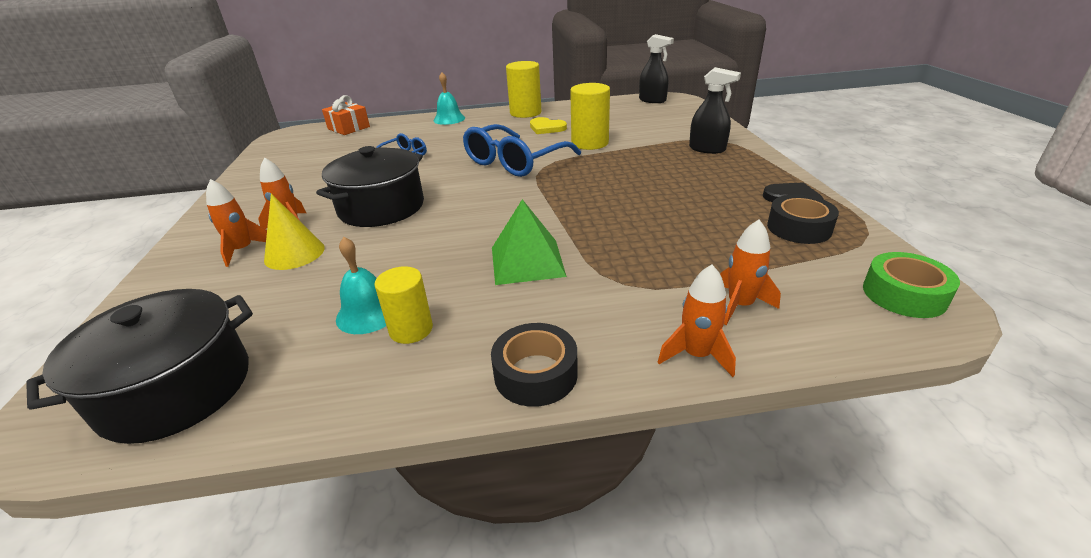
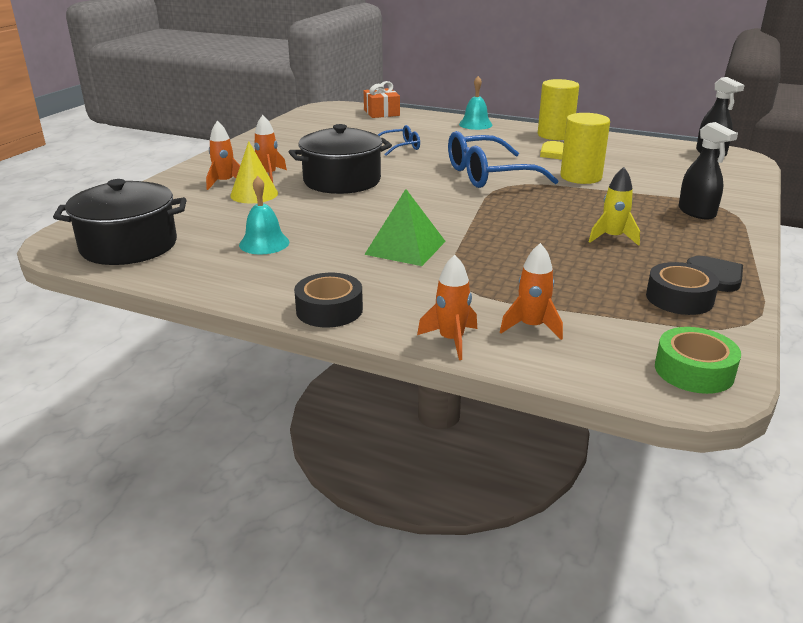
camera: 30 degrees right, 5 degrees down
(411, 329) = (280, 261): yellow cylinder -> none
(682, 190) = (612, 238): none -> yellow rocket

